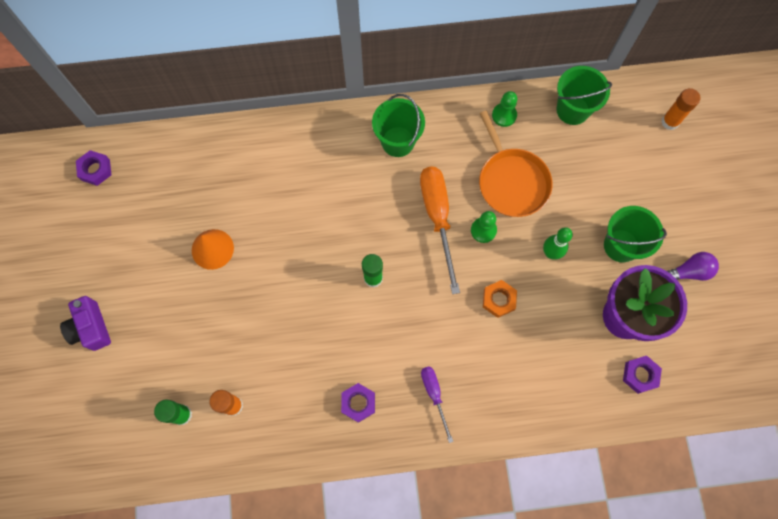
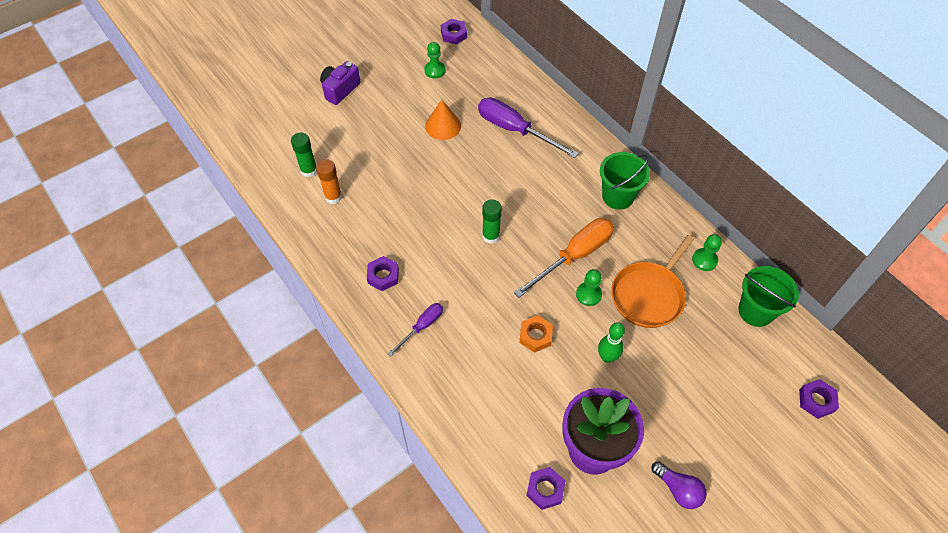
camera: 60 degrees right, 15 degrees down
(132, 216) = (435, 70): none -> green pawn
(263, 184) = (515, 130): none -> purple screwdriver
(621, 245) = (658, 414): green bucket -> none
(670, 122) = (816, 401): orange glue stick -> purple nut

